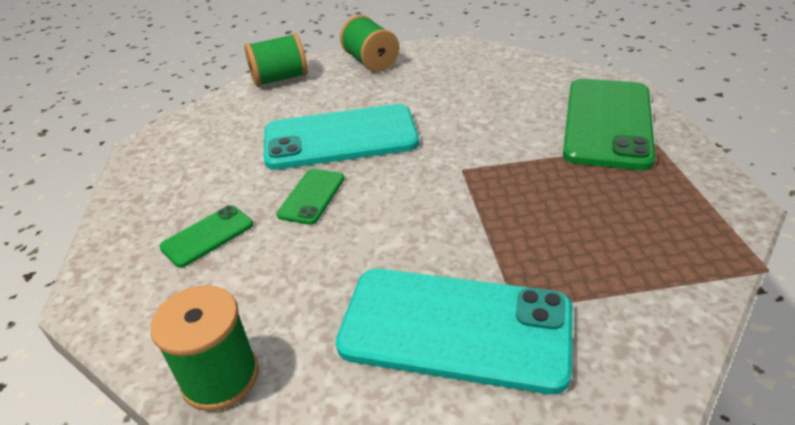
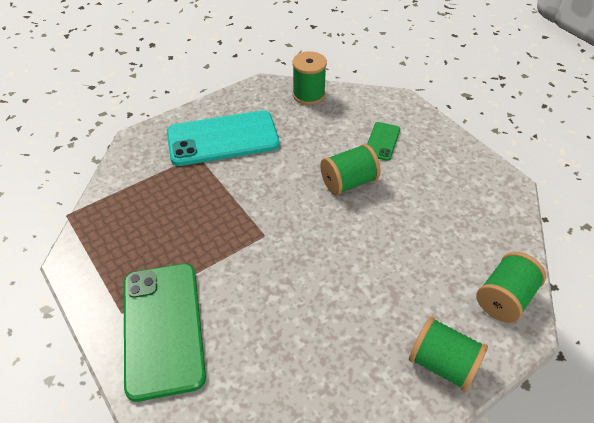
camera: 150 degrees right, 10 degrees up
(312, 196) = (348, 182): green phone -> green spool
(340, 138) = (374, 238): turquoise phone -> none

